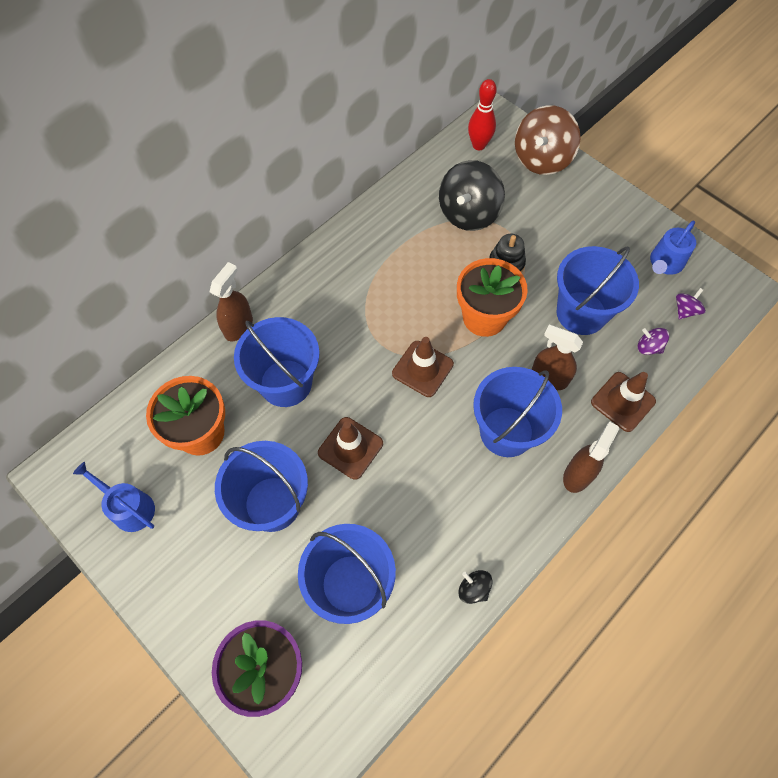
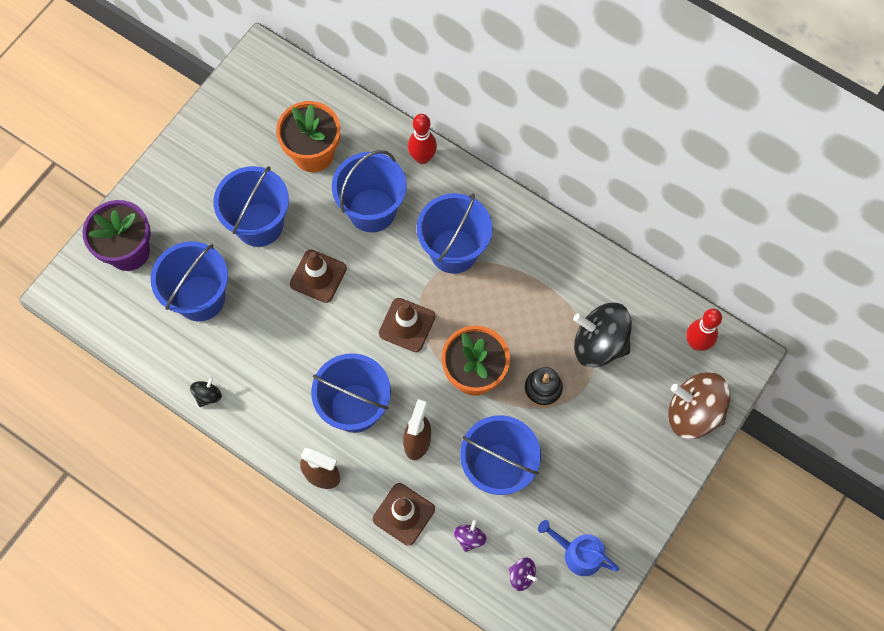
camera: 80 degrees right, 5 degrees up
(129, 507) = (241, 118): blue watering can -> none
(238, 326) = (422, 158): brown spray bottle -> red bowling pin
(350, 314) = (454, 251): none -> blue bucket

